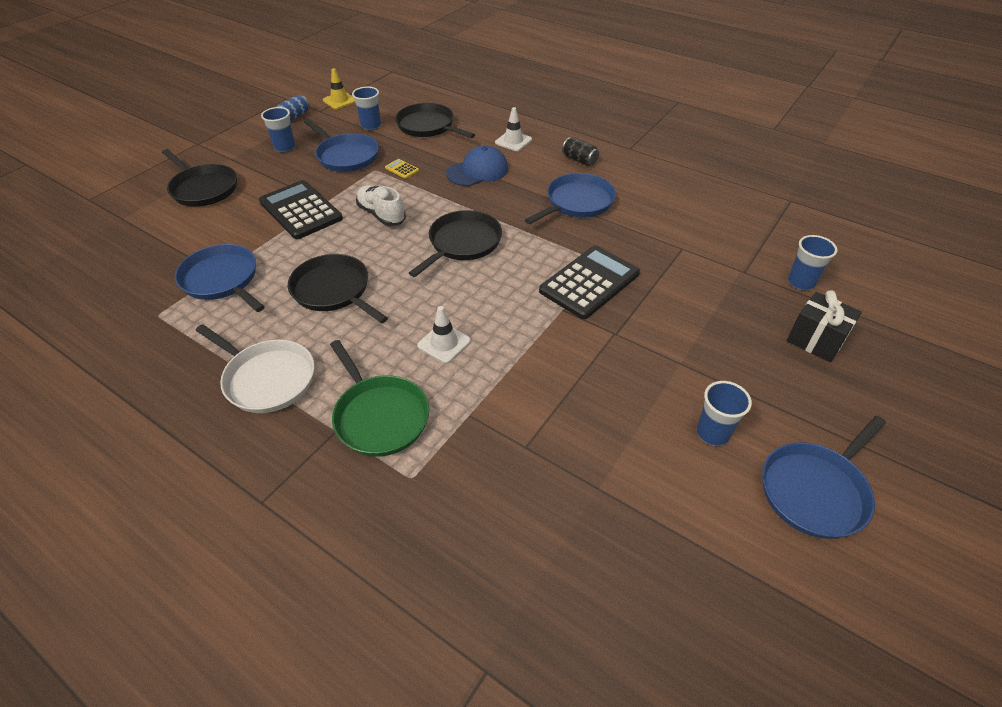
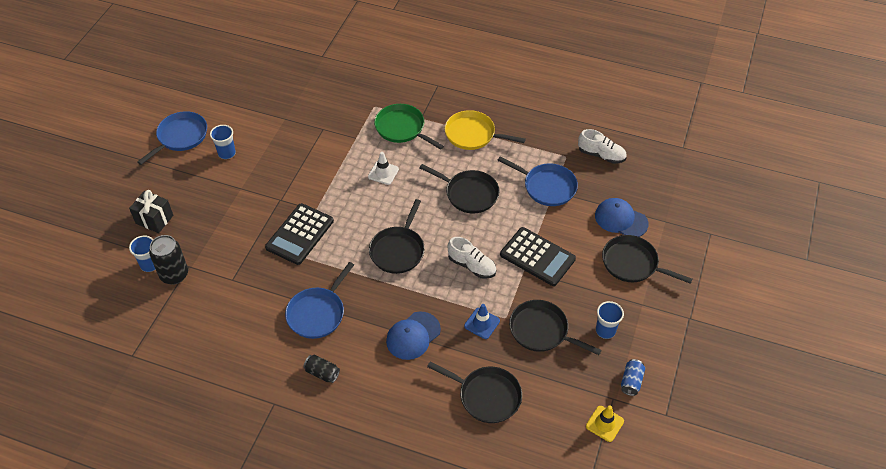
camera: 165 degrees right, 5 degrees up
(107, 307) = (601, 155): none -> white shoe
(170, 228) = (621, 219): none -> blue cap
(267, 378) = (472, 134): white pan -> yellow pan
(346, 156) = (541, 330): blue pan -> black pan
(371, 126) = (545, 384): blue cup -> none
(402, 169) = (482, 323): yellow calculator -> blue traffic cone
(513, 141) = (392, 389): white traffic cone -> none
(762, 265) = (174, 275): none -> black can

